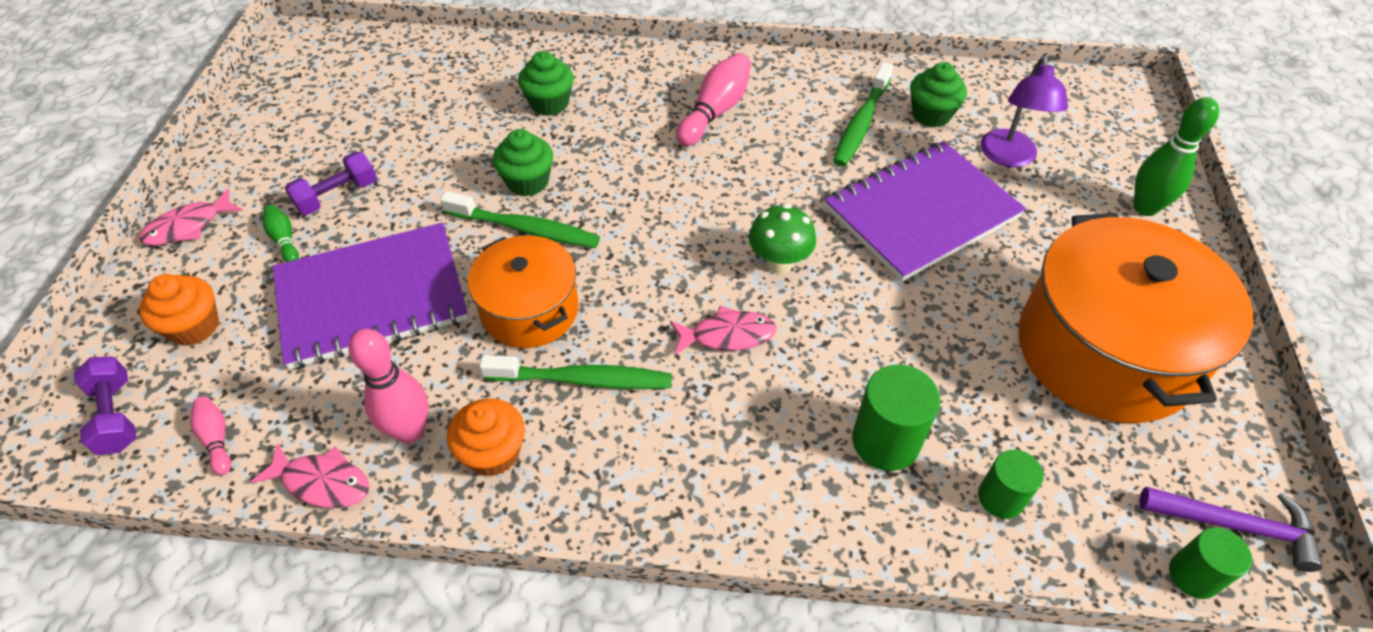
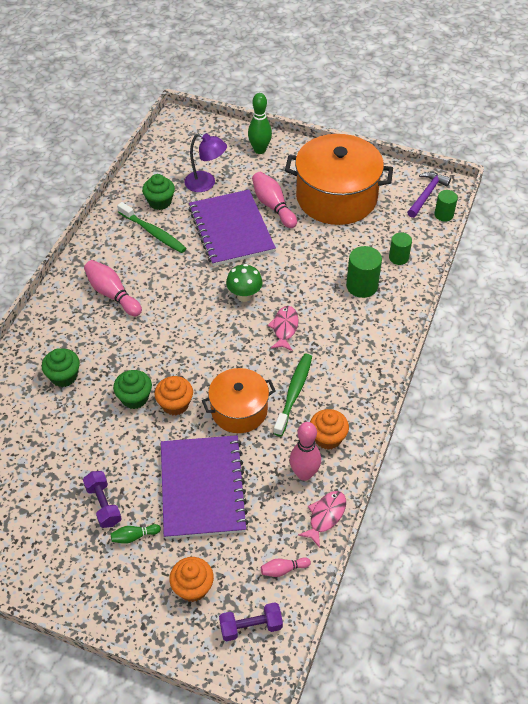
camera: 75 degrees left, 0 degrees up
(188, 226) = (97, 597): pink fish -> none
(525, 229) = (175, 404): green toothbrush -> orange cupcake
(1015, 257) = (273, 206): none -> pink bowling pin

